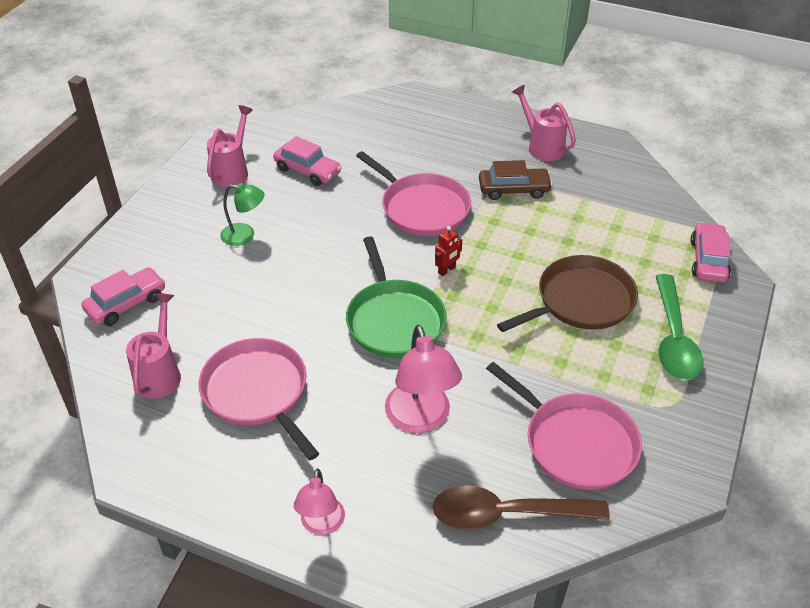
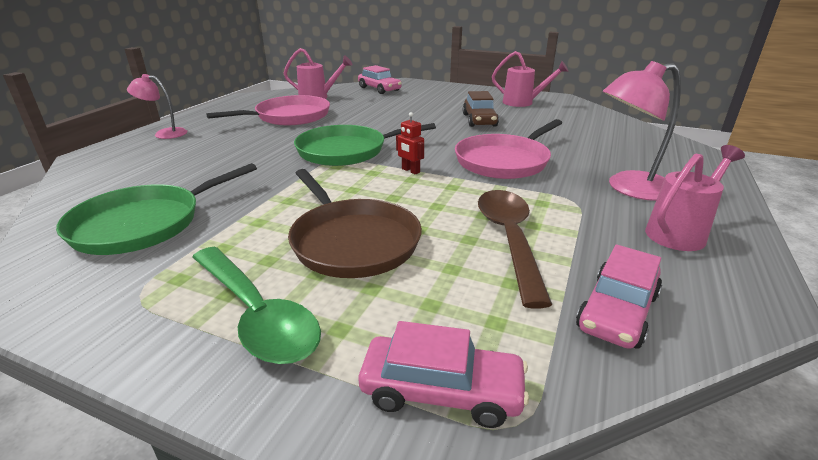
camera: 90 degrees right, 15 degrees down
(245, 235) = (448, 108): green lamp -> none
(308, 171) = (537, 122): pink car -> pink car (617, 311)
(421, 419) = (230, 160): pink lamp -> pink lamp (629, 188)
(507, 514) = (102, 188): brown spoon -> brown spoon (509, 239)
(514, 190) = (562, 208): brown car -> brown car (479, 120)
(576, 443) = (144, 224): pink pan -> green pan
(673, 338) = (256, 314): green spoon -> green spoon turned 135 degrees counterclockwise

